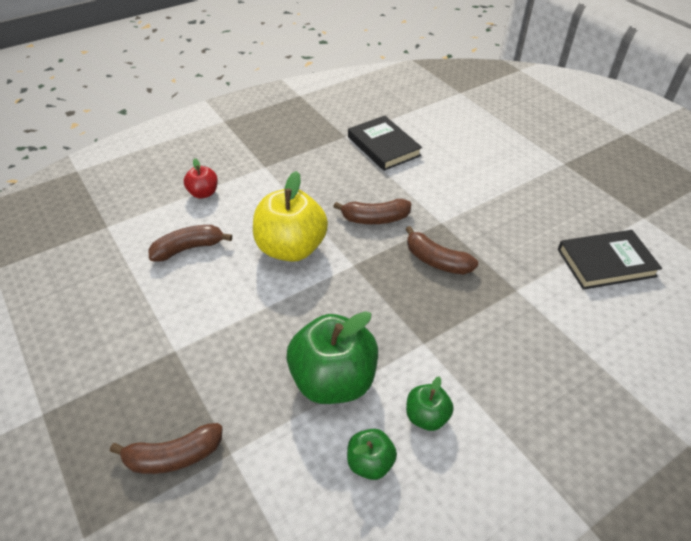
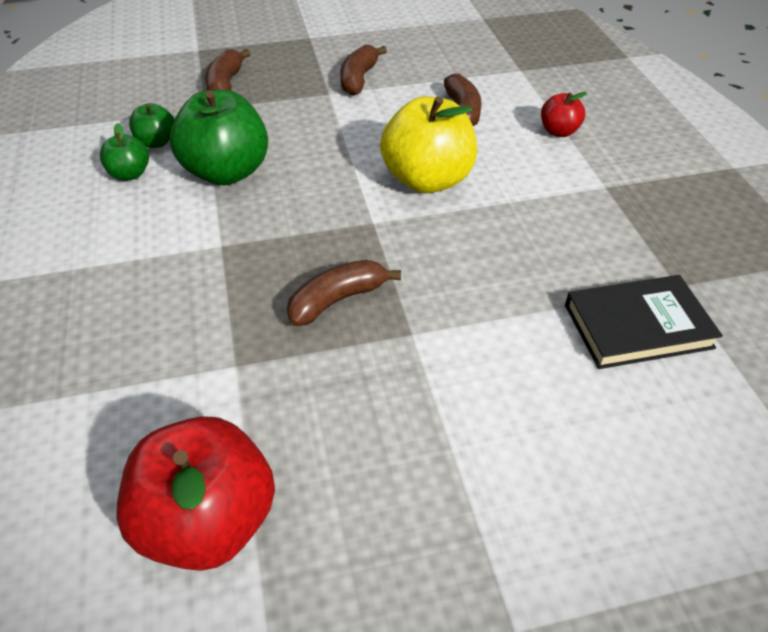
camera: 110 degrees right, 0 degrees up
(375, 219) = (450, 264): brown banana -> brown banana (359, 79)
(426, 416) = (139, 220): green apple -> green apple (156, 142)
(606, 263) = (208, 521): black book -> red apple

